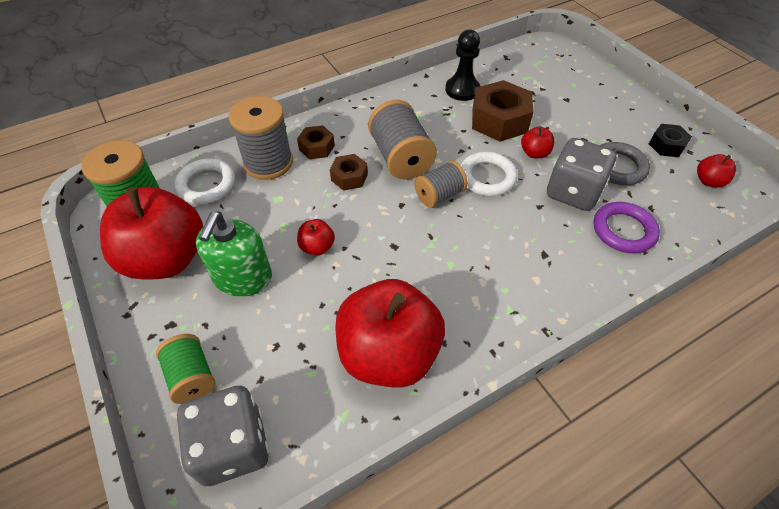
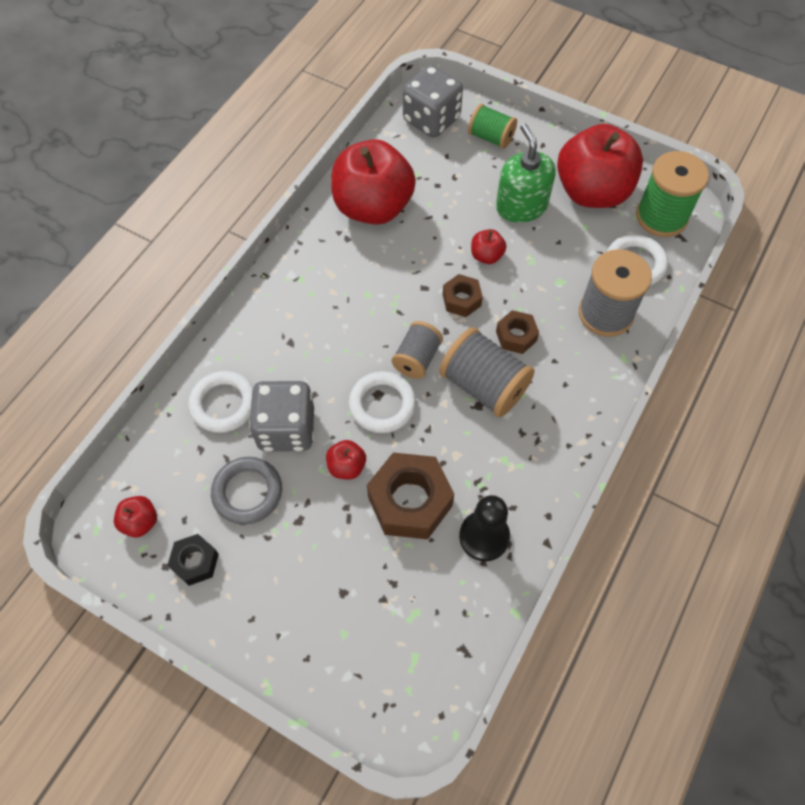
camera: 150 degrees right, 10 degrees up
(317, 147) = (577, 355): brown nut -> brown nut (461, 300)
(623, 230) = (223, 404): purple ring -> white ring

